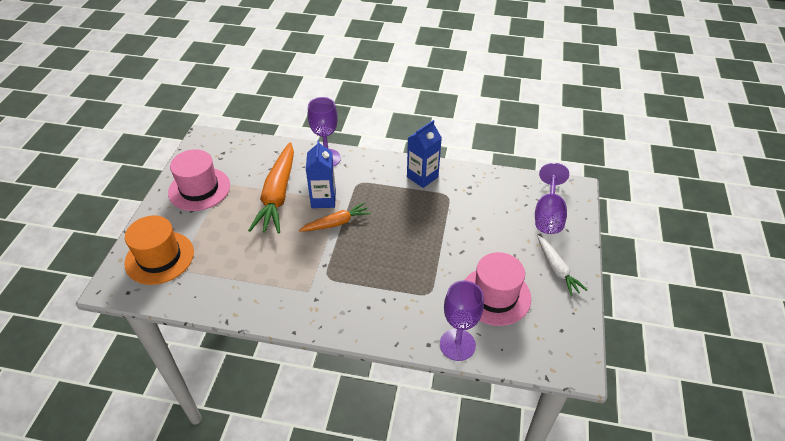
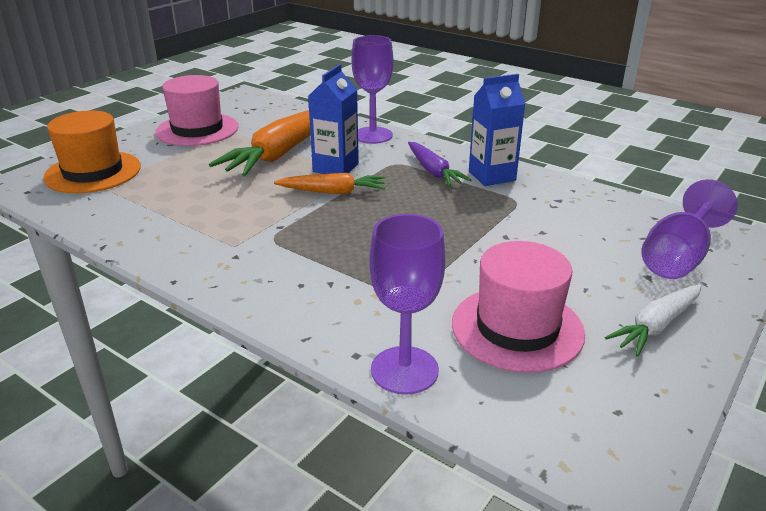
camera: 25 degrees right, 15 degrees down
(386, 183) = (434, 171): none -> purple carrot
(557, 269) = (656, 326): white carrot -> white carrot turned 45 degrees clockwise

